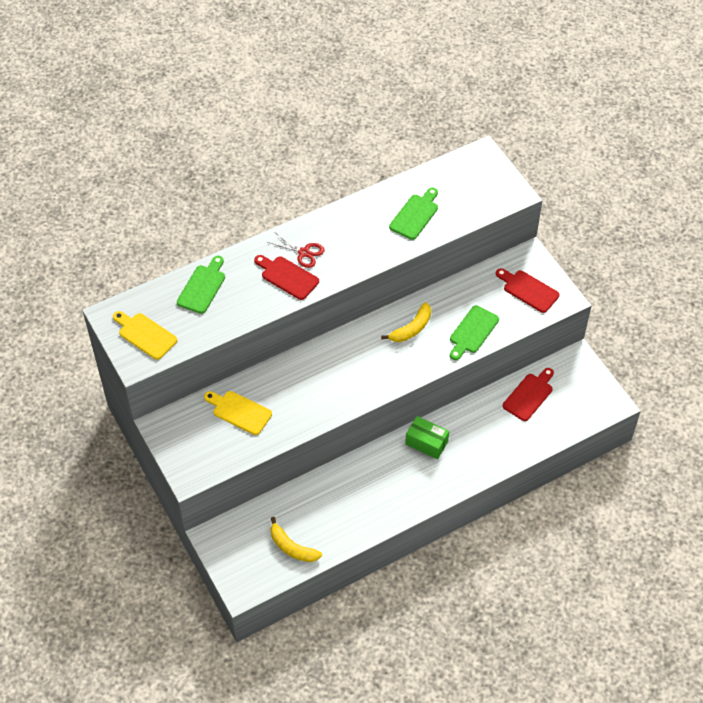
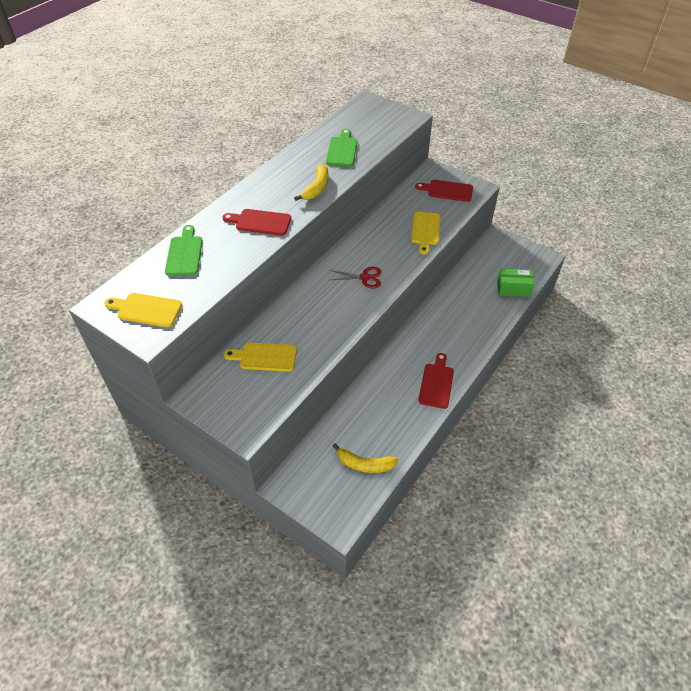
camera: 25 degrees left, 5 degrees down
(304, 253) = (264, 201): red scissors -> red scissors (364, 278)
(411, 329) = (376, 244): yellow banana -> yellow banana (316, 188)
(426, 443) = (426, 334): green box -> green box (513, 289)
(472, 331) = (425, 230): green cutting board -> yellow cutting board
(529, 395) = (480, 273): red cutting board -> red cutting board (436, 383)

